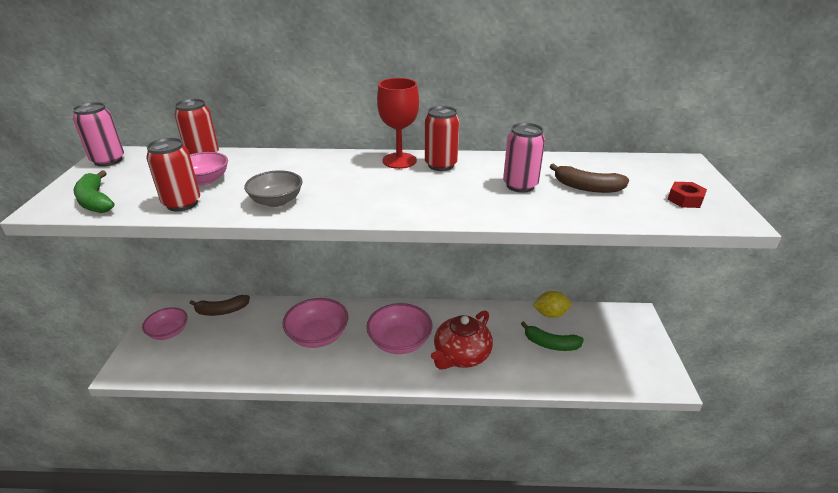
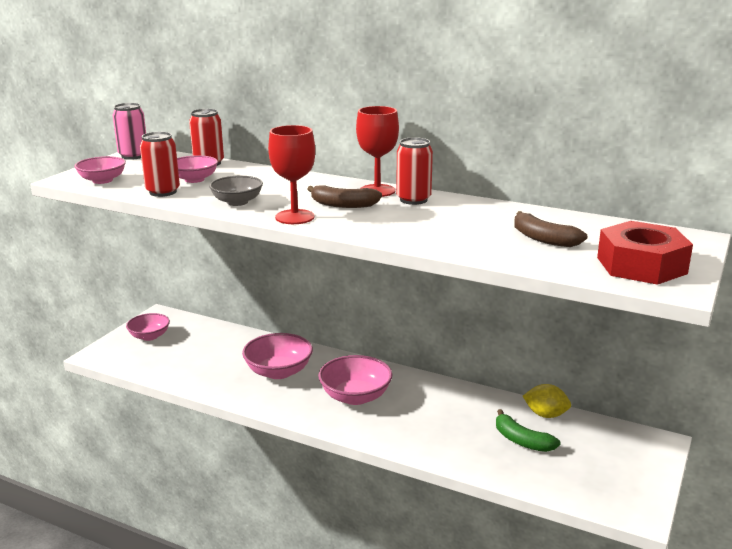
camera: 25 degrees right, 10 degrees down
(95, 201) = (102, 180): green banana -> pink bowl
(222, 311) = (205, 331): brown banana -> brown banana (343, 205)
(352, 208) = (295, 217): none -> red goblet
(461, 355) = (411, 424): red teapot -> none
(520, 185) = (473, 226): pink can -> none
(685, 200) = (641, 265): red nut -> red nut, size x2.16

